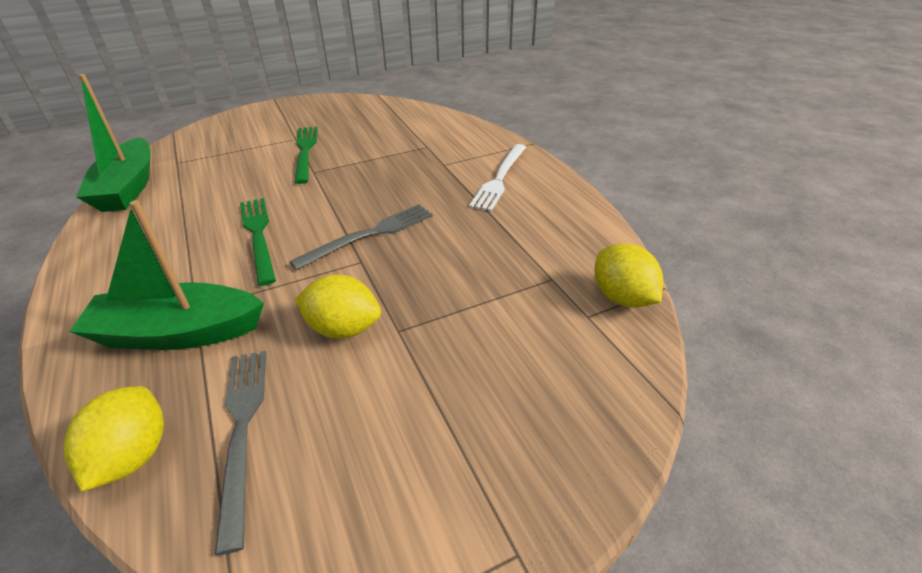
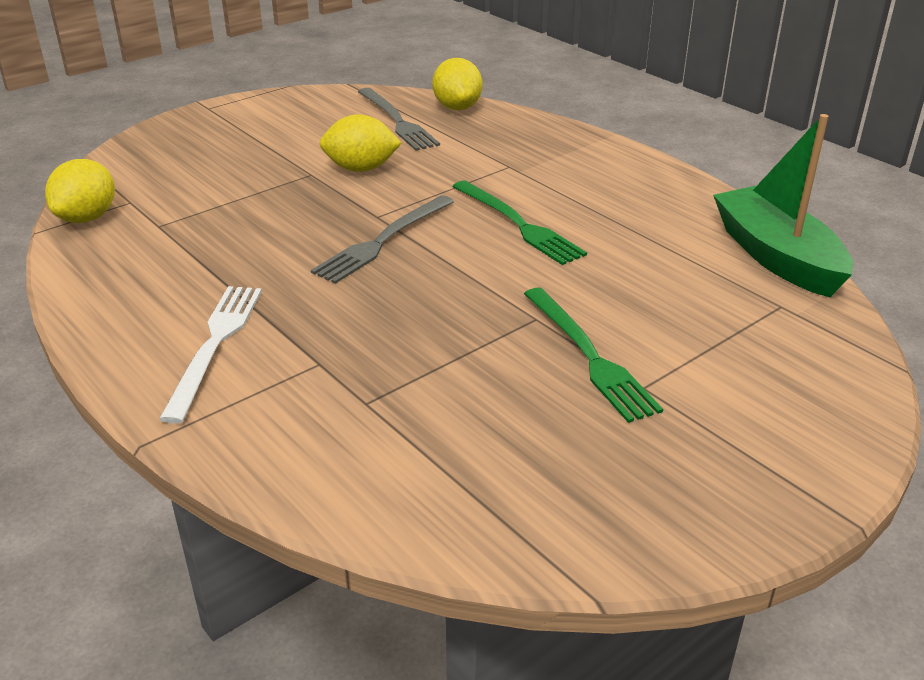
camera: 165 degrees right, 5 degrees down
(178, 333) = (502, 152): green boat -> none
(622, 297) = (87, 218): yellow lemon -> yellow lemon turned 60 degrees clockwise

